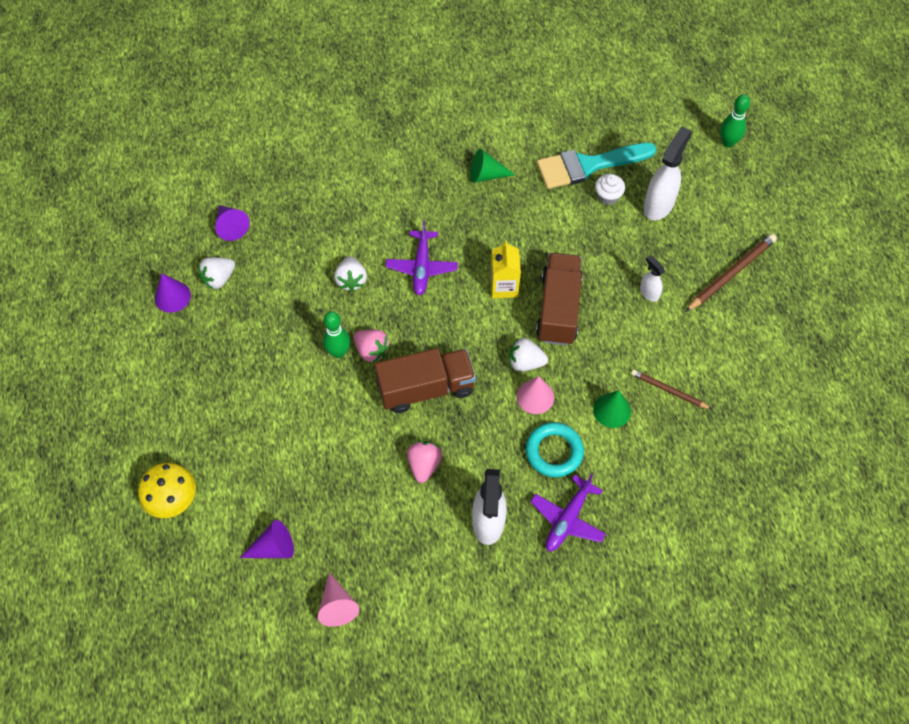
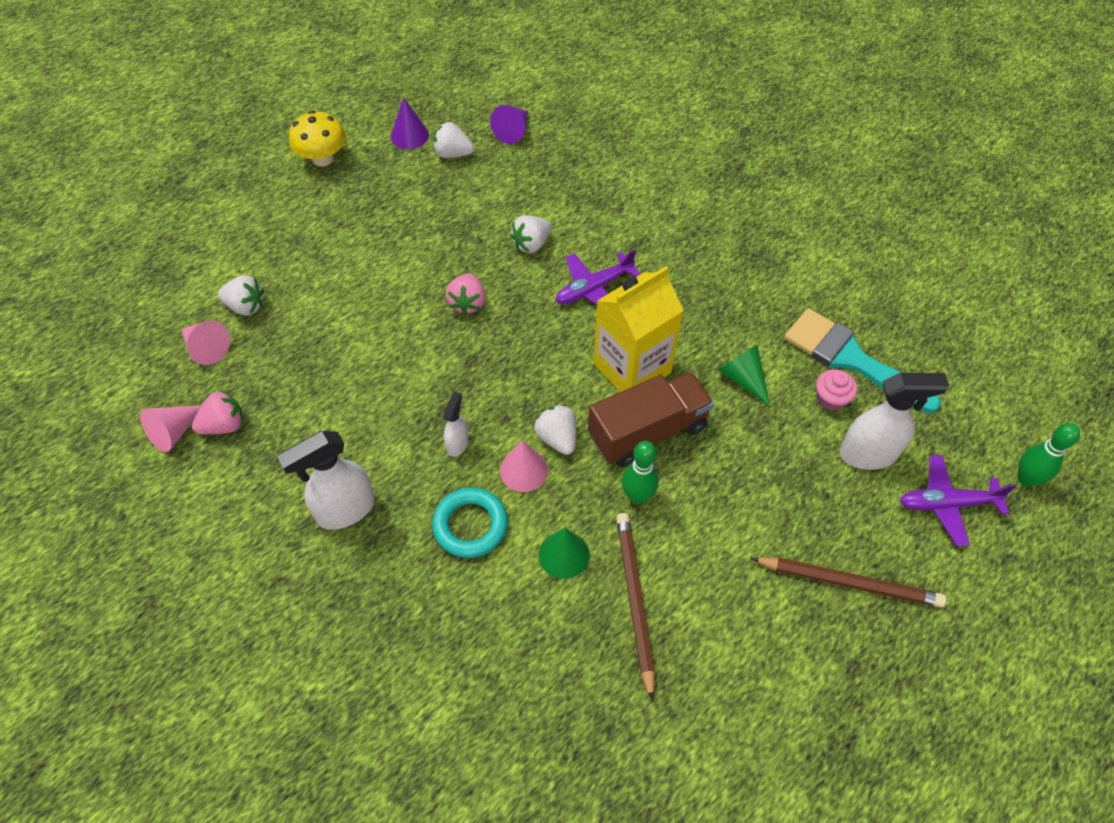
camera: 55 degrees right, 5 degrees down
(173, 499) = (210, 250): yellow mushroom -> yellow mushroom (323, 158)
(254, 500) = (246, 306): none -> white strawberry
(273, 548) = (206, 348): purple cone -> pink cone
(338, 352) = (446, 279): green bowling pin -> green bowling pin (637, 496)
(424, 465) = (373, 416): pink strawberry -> pink strawberry (224, 425)
(426, 388) = (459, 369): brown truck -> none
(486, 175) = (750, 279): green cone -> green cone (743, 378)
(504, 286) = (632, 368): yellow carton -> yellow carton, size x1.69
(567, 519) = (398, 585): purple plane -> purple plane (947, 504)
(608, 196) = (831, 398): white cupcake -> pink cupcake
(649, 293) = (744, 508): white spray bottle -> white spray bottle (457, 443)
(669, 390) = (635, 601): brown pencil -> brown pencil, size x1.60

